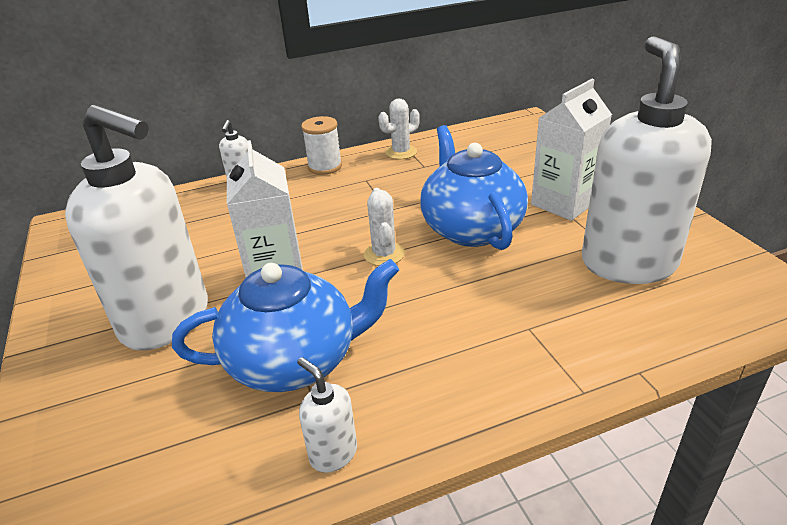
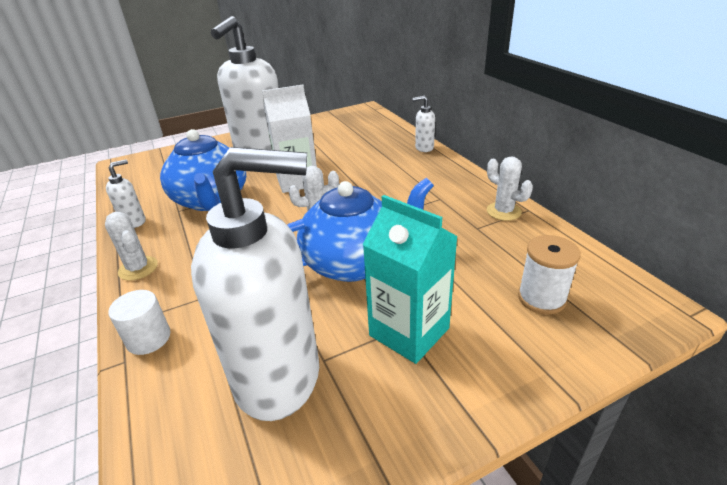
camera: 85 degrees right, 0 degrees up
(325, 167) = (459, 176): white spool -> white spool (541, 298)
(471, 407) = (138, 268): none -> white cactus
(563, 203) = (409, 332): white carton -> turquoise carton
(602, 359) = (148, 338): none -> white cylinder

